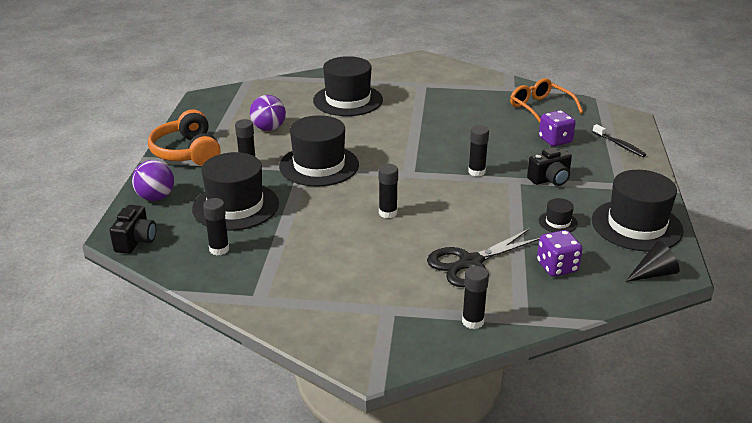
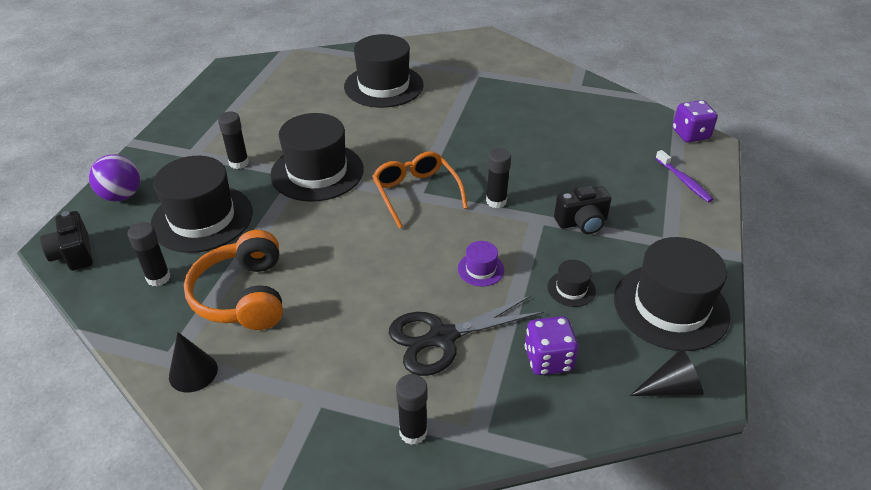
camera: 10 degrees right, 10 degrees up
(136, 241) = (74, 254): black camera -> black camera turned 135 degrees clockwise
(187, 152) = (182, 138): orange headphones -> orange headphones (243, 295)
(269, 128) = (282, 115): purple ball -> none
(281, 306) = (193, 372): none -> black cone
(388, 213) = (370, 249): black glue stick -> none
(482, 217) = (480, 269): none -> purple hat
(540, 108) = (602, 118): orange glasses -> orange glasses (416, 193)
(555, 140) = (606, 166): purple dice -> purple dice (690, 134)
(619, 145) = (684, 181): black toothbrush -> purple toothbrush

